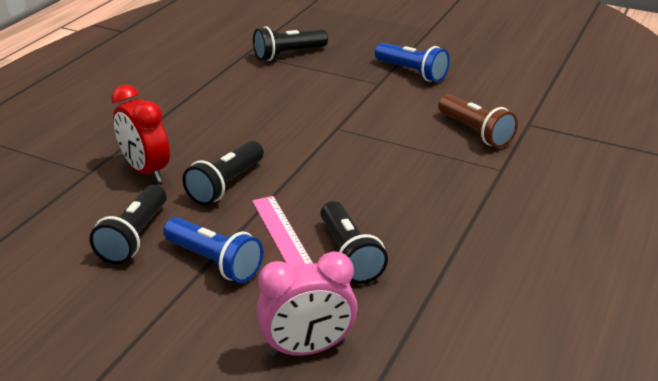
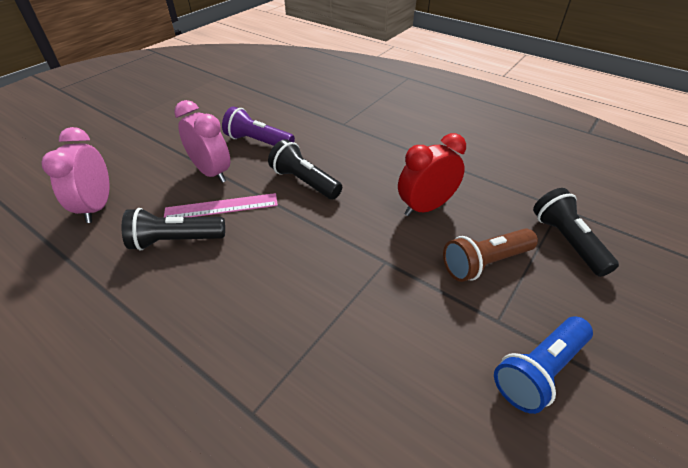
camera: 100 degrees right, 10 degrees up
(134, 237) = (258, 142): black flashlight -> purple flashlight
(146, 171) = (337, 146): red clock -> red clock (425, 207)
(214, 262) = (212, 173): blue flashlight -> pink clock
(475, 132) = (352, 410): brown flashlight -> brown flashlight (485, 263)

